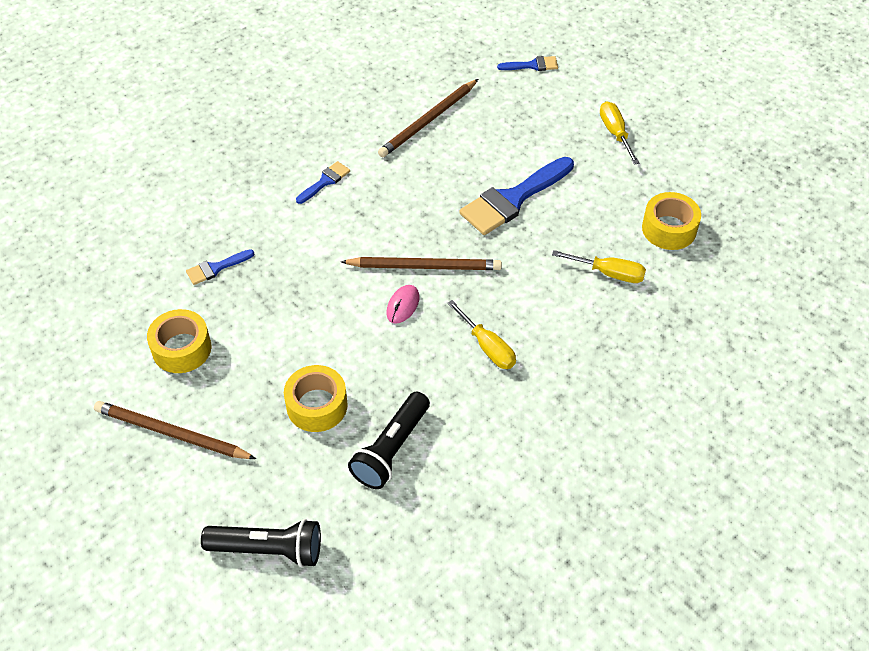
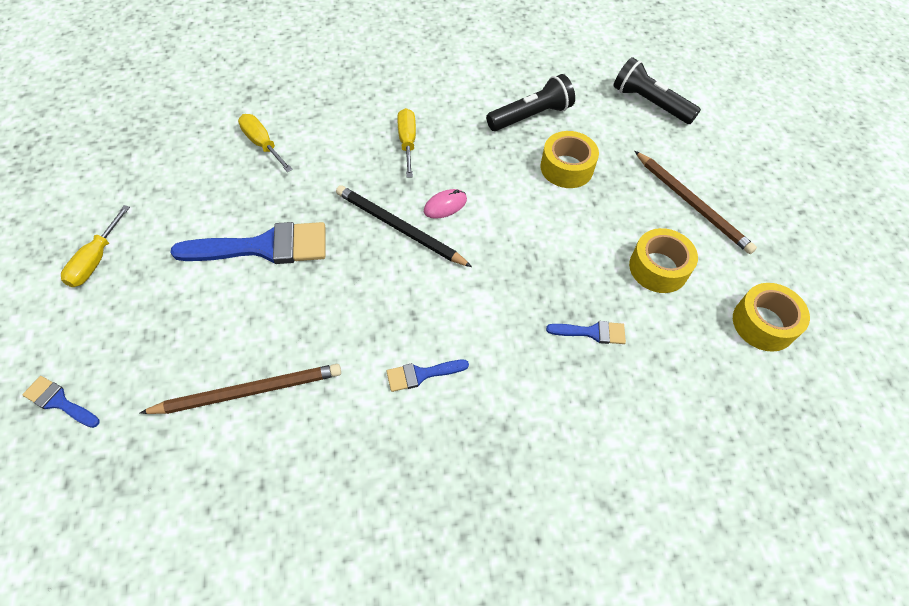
camera: 150 degrees left, 5 degrees up
(425, 266) = (399, 228): brown pencil -> black pencil
(669, 229) = (175, 151): yellow tape -> yellow tape (763, 323)

